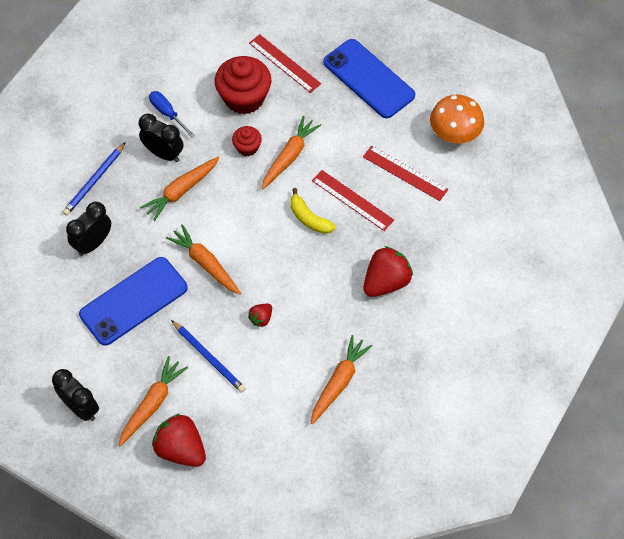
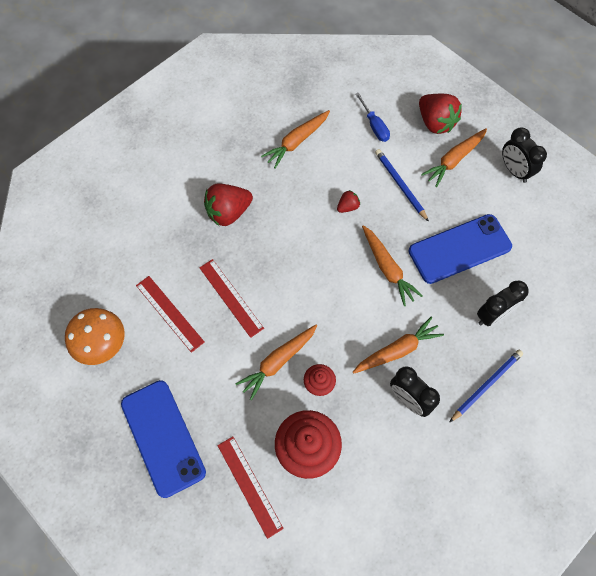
camera: 165 degrees left, 5 degrees up
(167, 113) = (397, 451): blue screwdriver -> blue screwdriver (374, 126)
(309, 218) = (278, 289): yellow banana -> none

